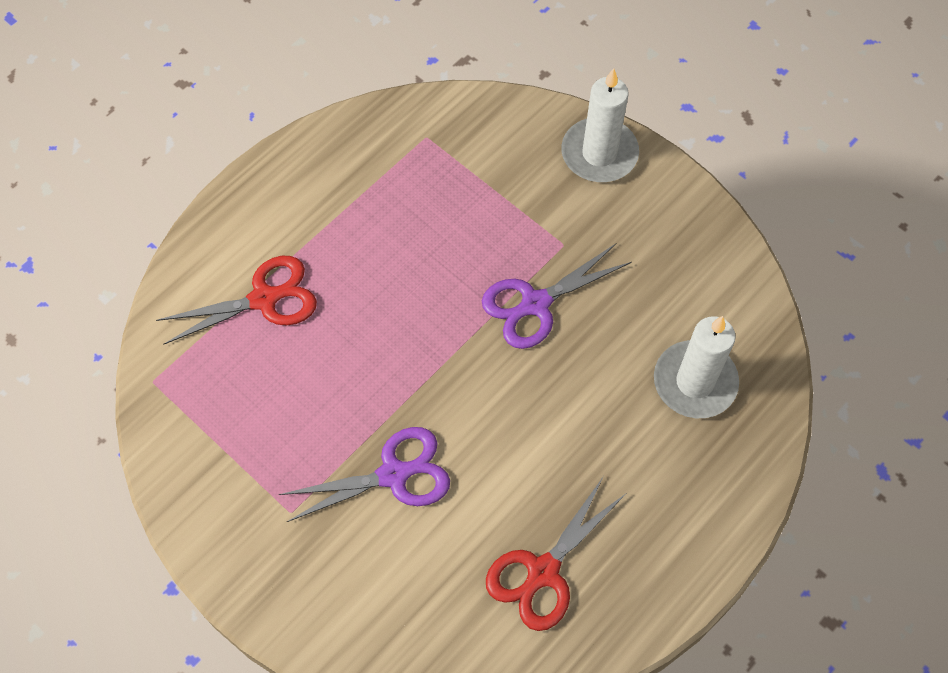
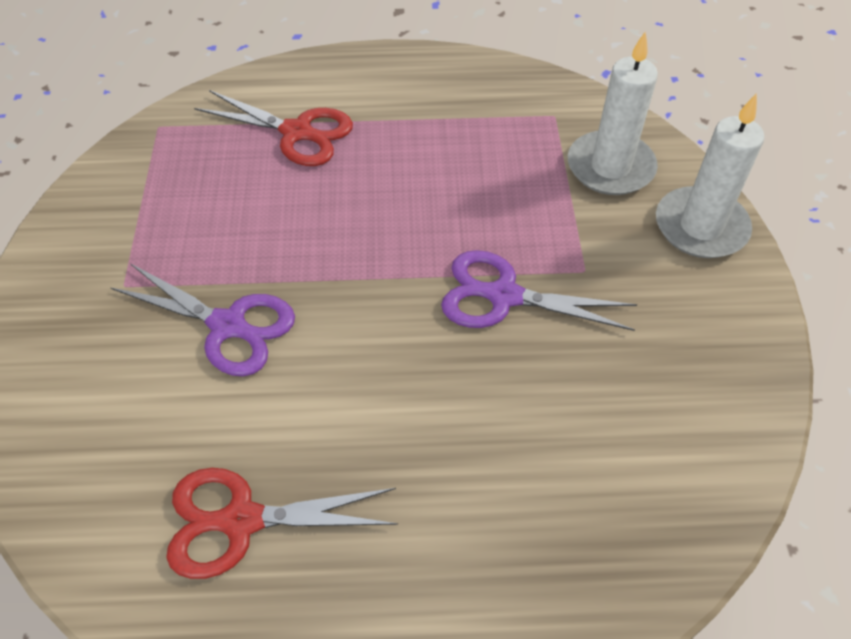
camera: 45 degrees right, 10 degrees down
(694, 382) = (585, 487): white candle -> white candle (610, 167)

